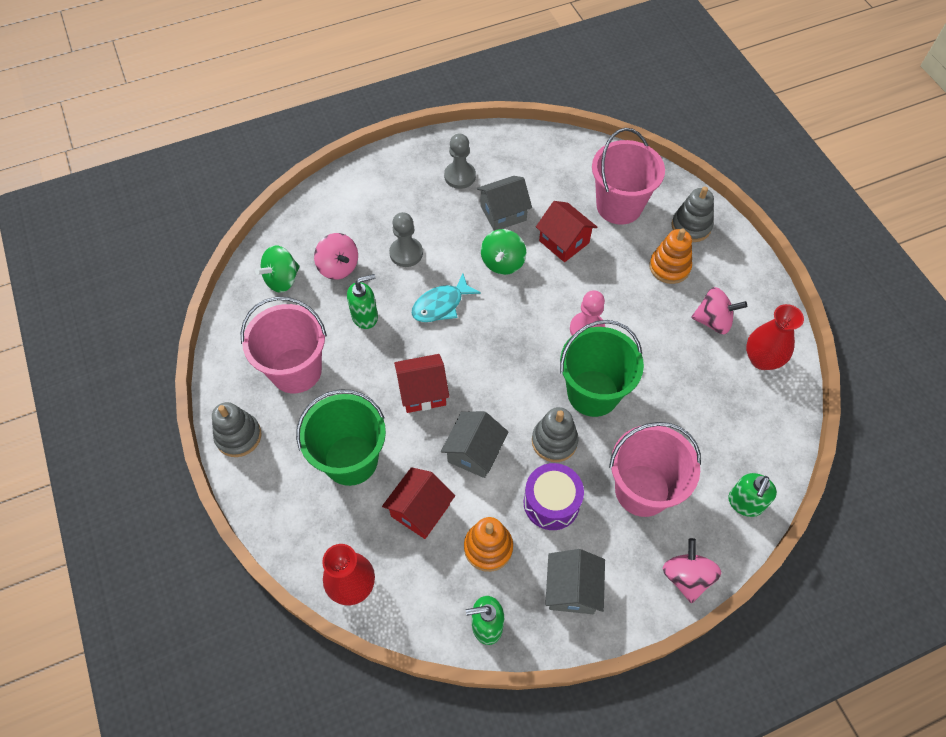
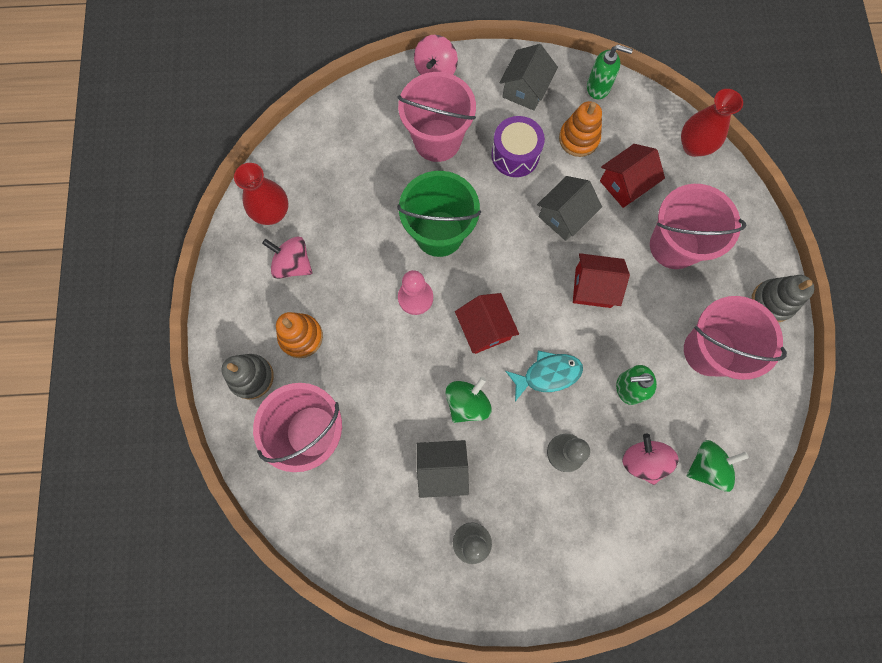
camera: 160 degrees left, 15 degrees up
(351, 460) = (674, 246): green bucket -> pink bucket
(554, 441) = (492, 203): grey stacking toy -> none
(564, 242) = (393, 406): red house -> red house (485, 329)
(745, 503) = (361, 104): green soap dispenser -> none

